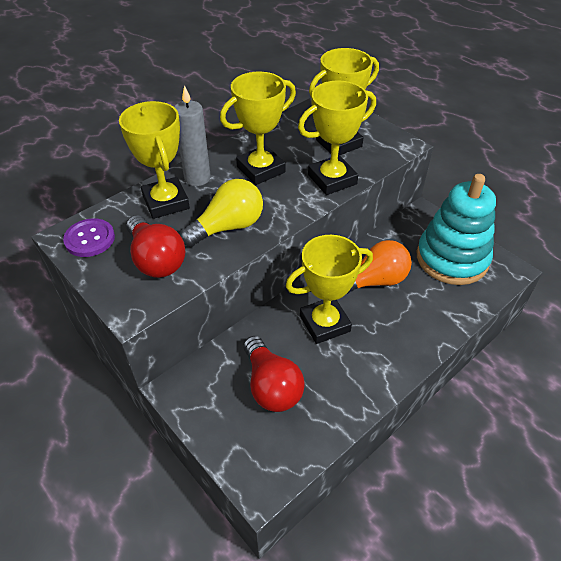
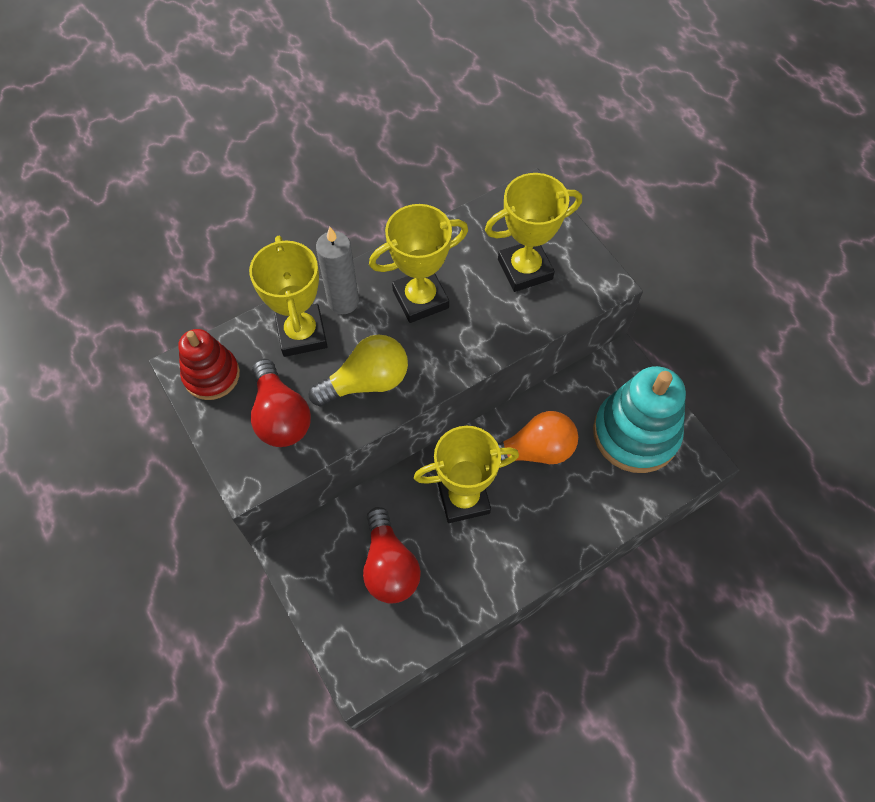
camera: 10 degrees right, 15 degrees up
(90, 239) = (211, 375): purple button -> red stacking toy
(332, 179) = (502, 328): yellow trophy -> none

